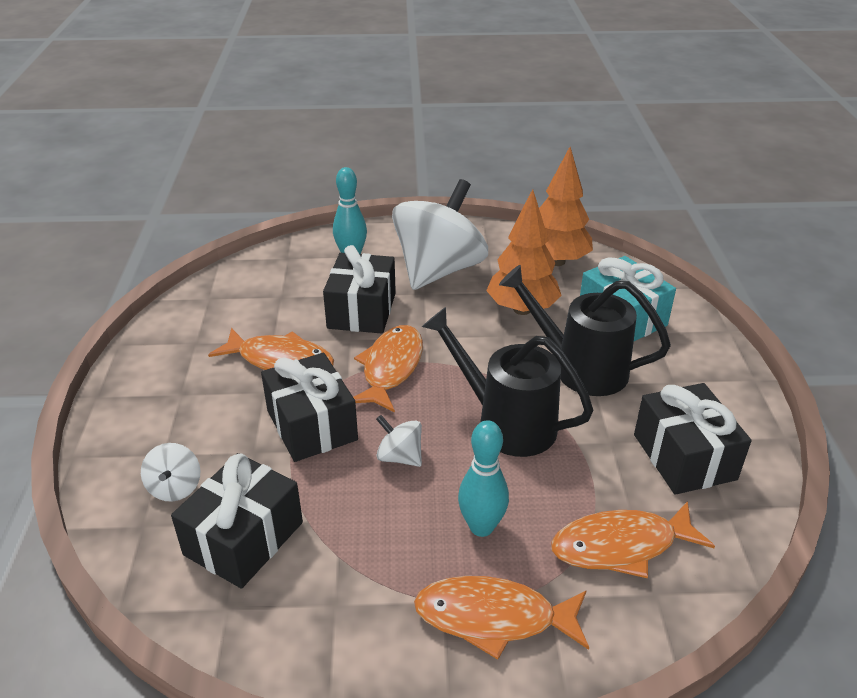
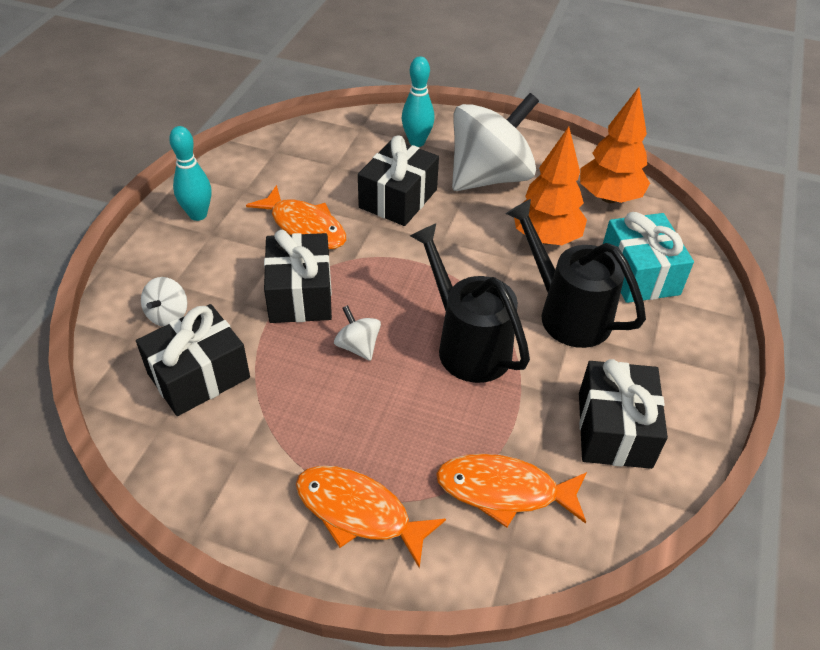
camera: 20 degrees right, 10 degrees up
(391, 368) = (394, 262): orange fish -> none
(481, 527) = (392, 431): turquoise bowling pin -> turquoise bowling pin (198, 215)

